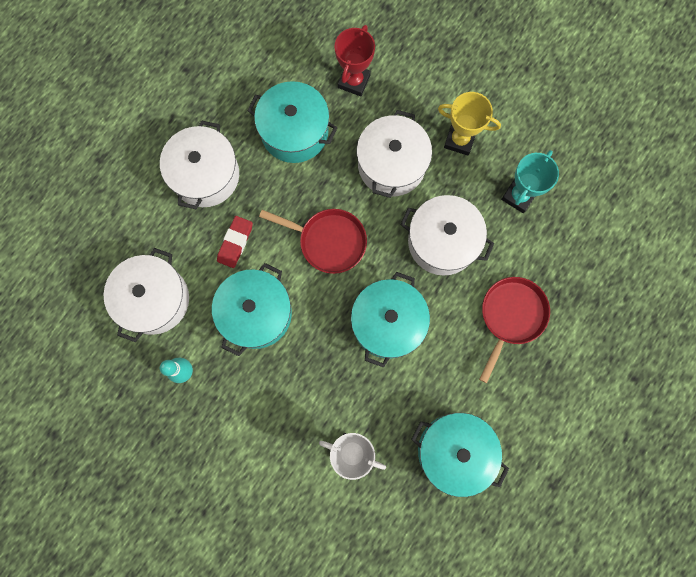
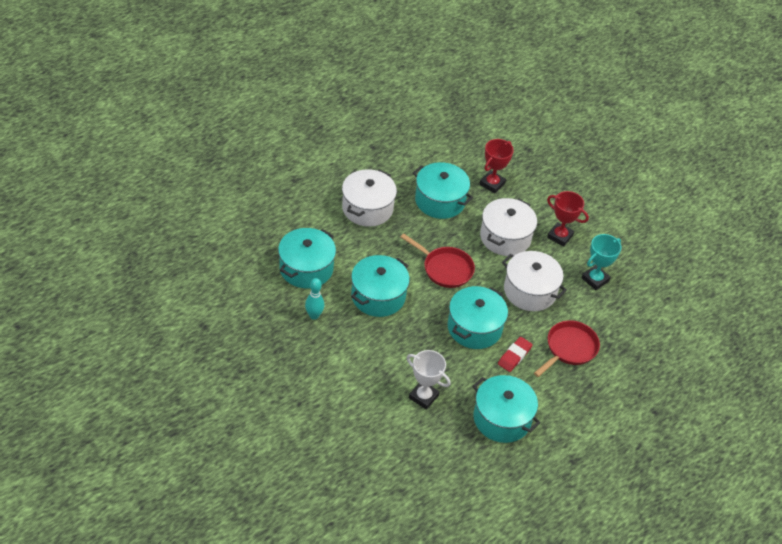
camera: 10 degrees right, 30 degrees down
(154, 299) = (306, 268): white pot -> turquoise pot
(235, 243) = (376, 251): red eraser -> red eraser (514, 356)
(459, 140) = (560, 236): yellow trophy -> red trophy

